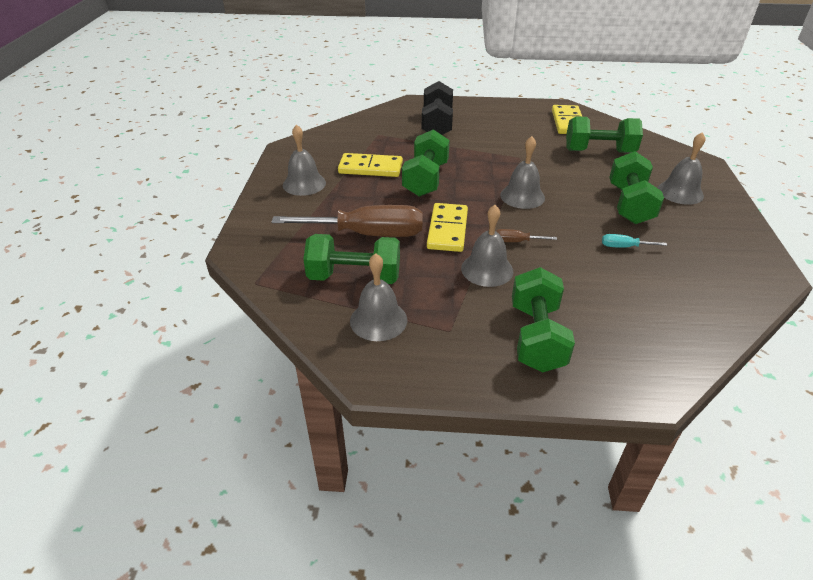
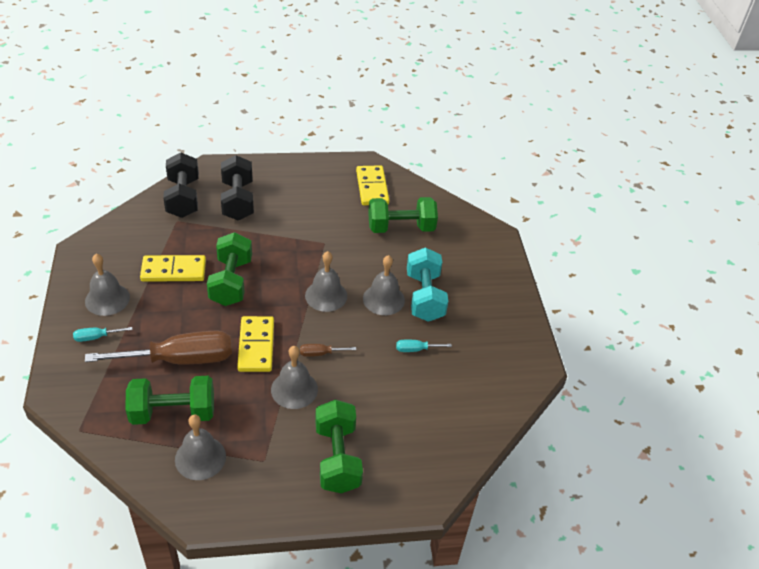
camera: 15 degrees left, 5 degrees up
(288, 210) = (96, 337): none -> turquoise screwdriver
(386, 120) = (183, 198): none -> black dumbbell
(629, 204) = (424, 297): green dumbbell -> turquoise dumbbell
(680, 192) = (471, 276): grey bell -> grey bell (383, 299)

